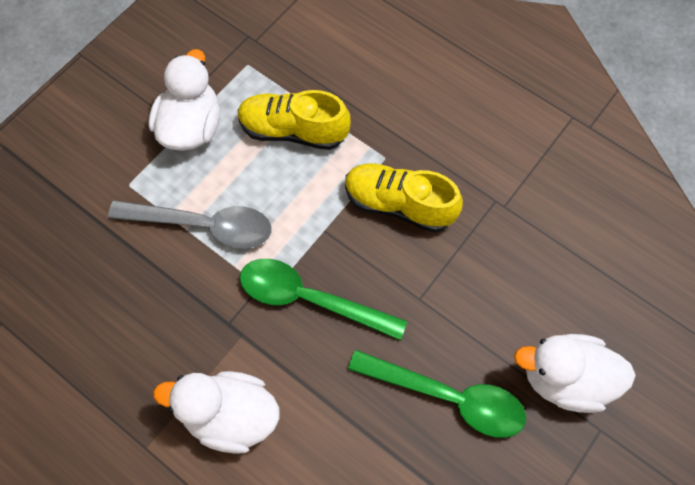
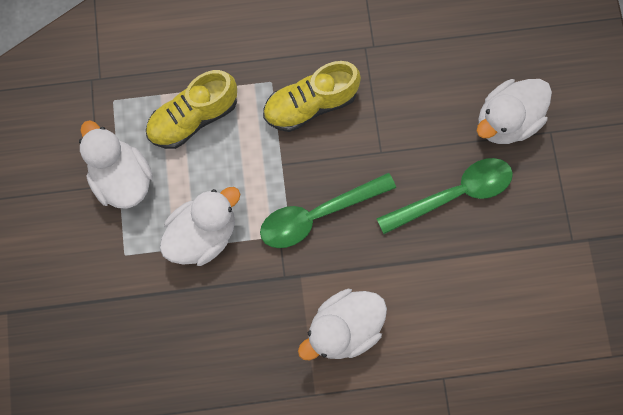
camera: 45 degrees left, 10 degrees up
(203, 226) = (203, 233): grey spoon -> white duck

